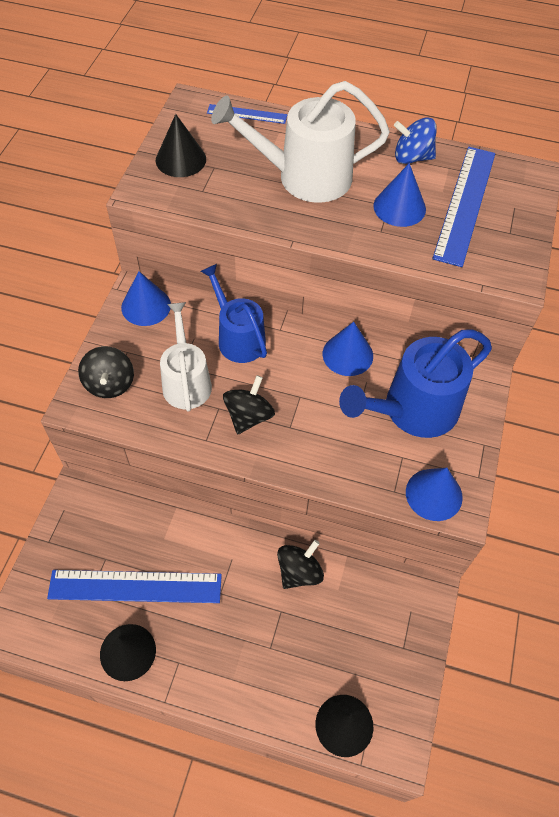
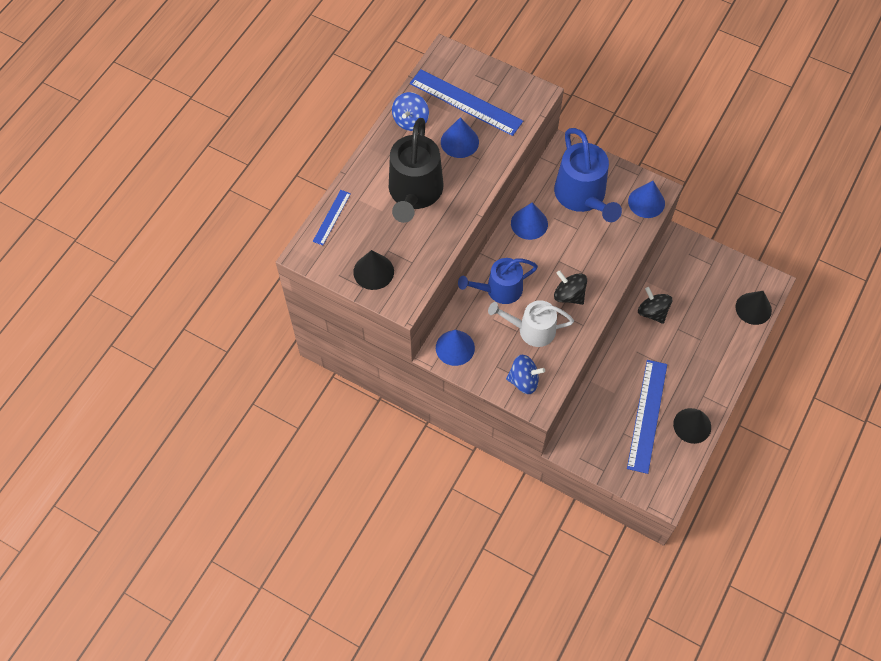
camera: 75 degrees left, 5 degrees up
(110, 384) = (524, 381): black spinning top -> blue spinning top
(305, 177) = (414, 192): white watering can -> black watering can

